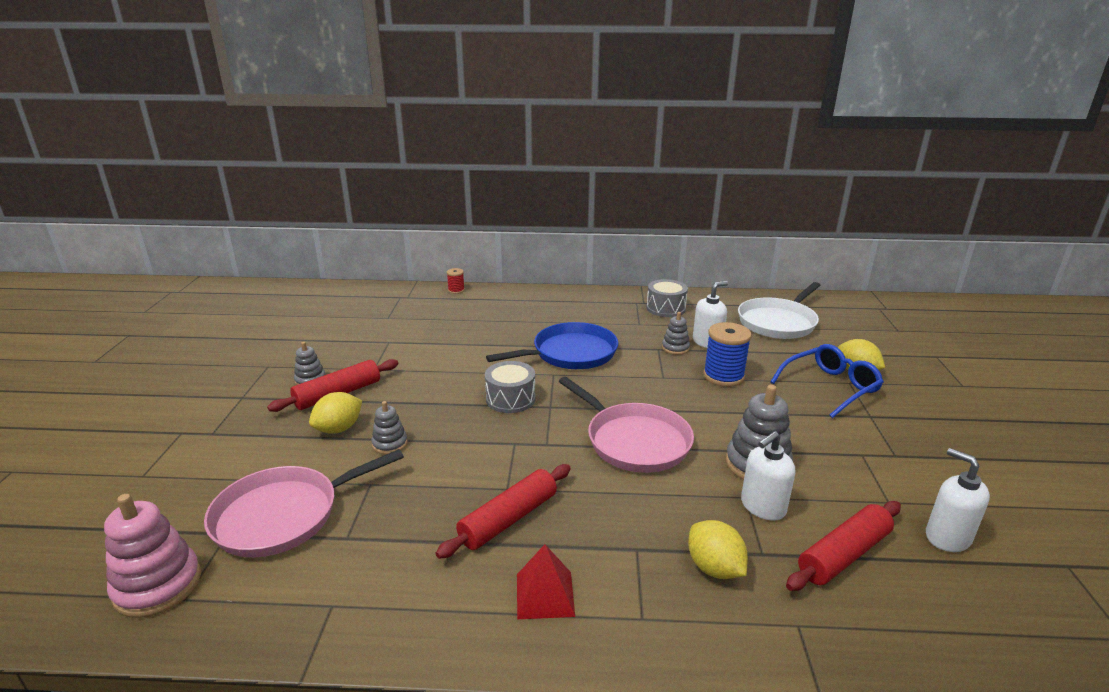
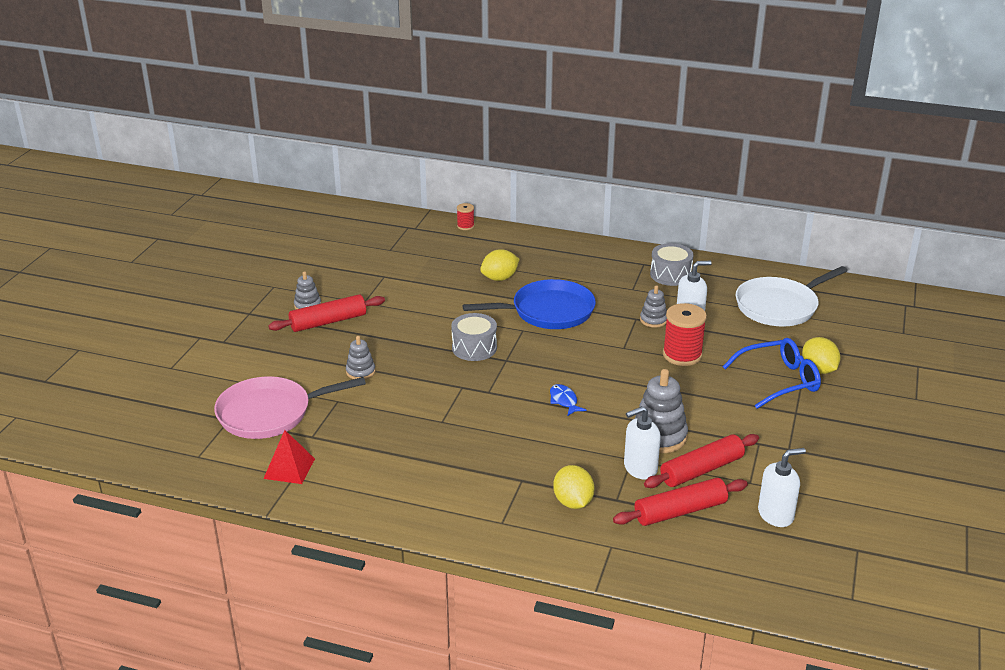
camera: 15 degrees right, 5 degrees up
(158, 585) = (181, 445): pink stacking toy -> none
(339, 429) = (323, 353): yellow lemon -> yellow lemon (499, 278)
(508, 519) = (434, 443): red rolling pin -> red rolling pin (701, 470)
(545, 594) = (440, 496): red pyramid -> red pyramid (289, 468)
(634, 441) = (564, 401): pink pan -> blue fish
(723, 376) = (682, 355): blue spool -> red spool
(947, 537) = (776, 514): white soap dispenser -> white soap dispenser turned 90 degrees clockwise

